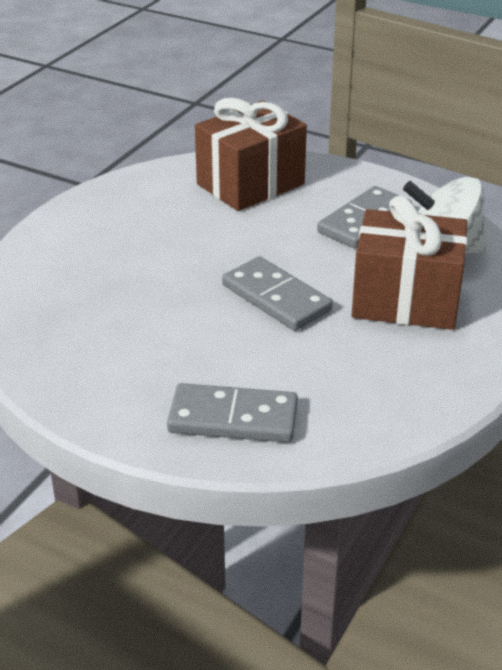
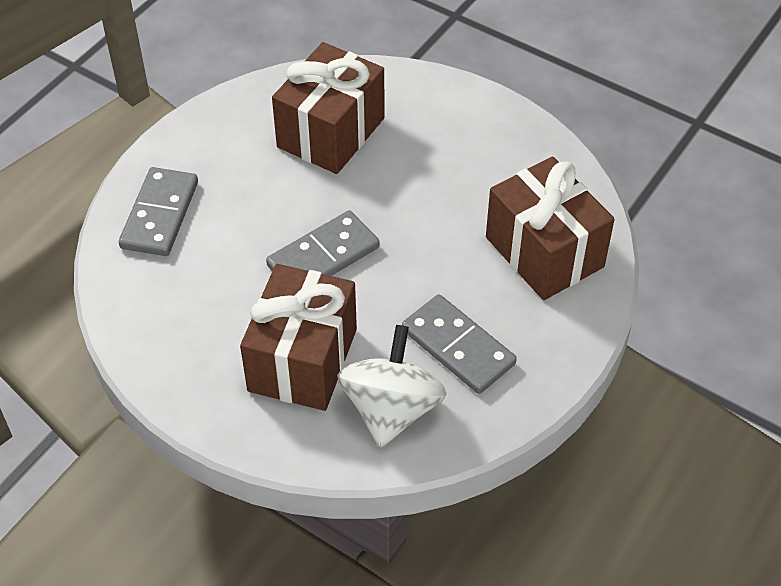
camera: 95 degrees right, 15 degrees up
(100, 305) = (331, 132): none -> brown gift

